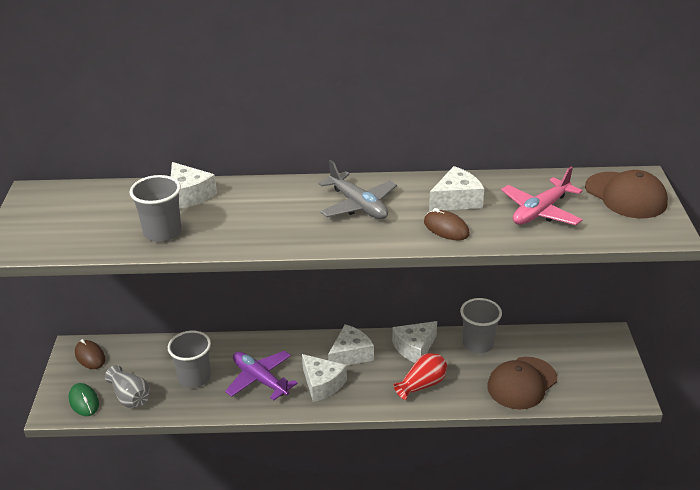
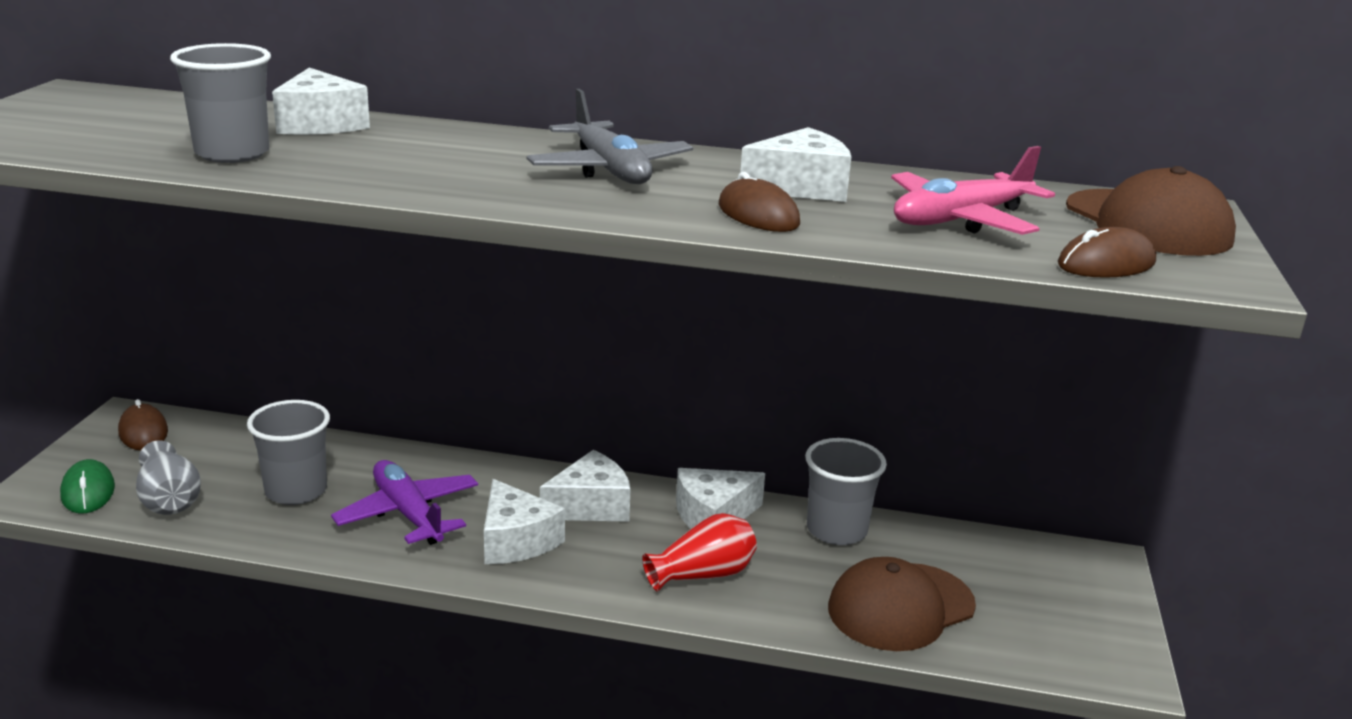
camera: 10 degrees right, 10 degrees down
(615, 232) = (1106, 264): none -> brown mouse

